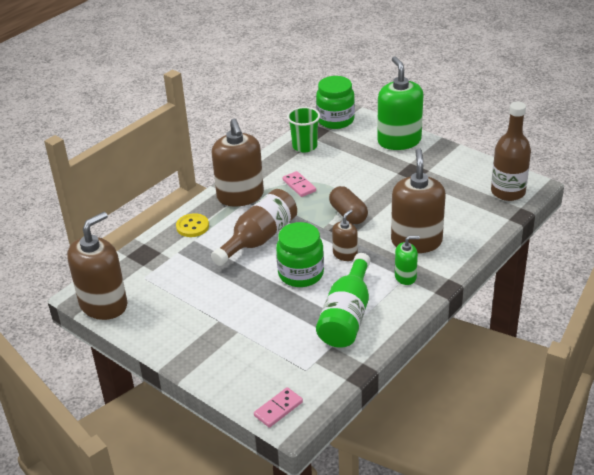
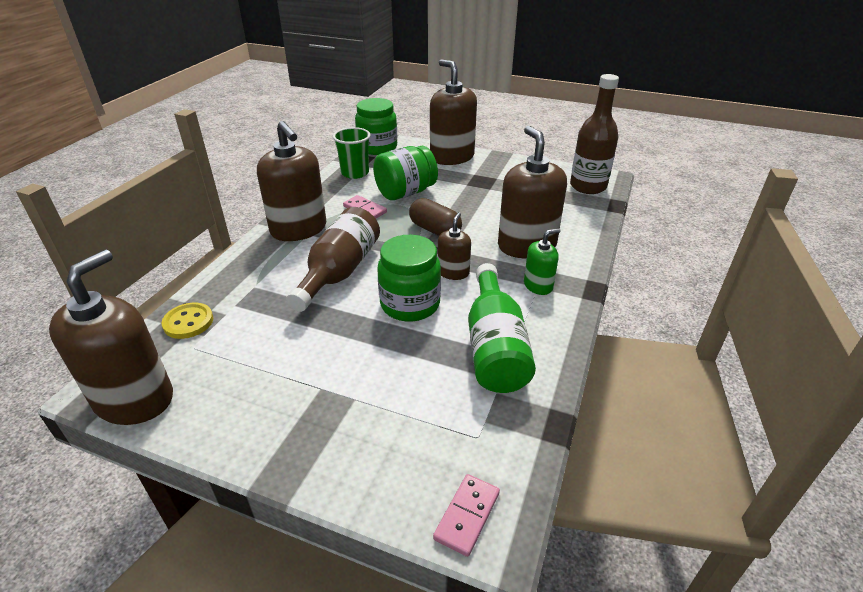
camera: 20 degrees left, 0 degrees up
(192, 226) = (247, 271): yellow button -> yellow button (188, 322)
(340, 174) = (405, 193): none -> green jar
(399, 141) = (452, 157): green soap dispenser -> brown soap dispenser

